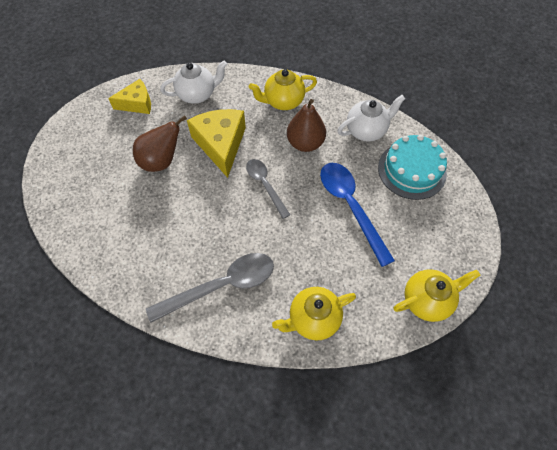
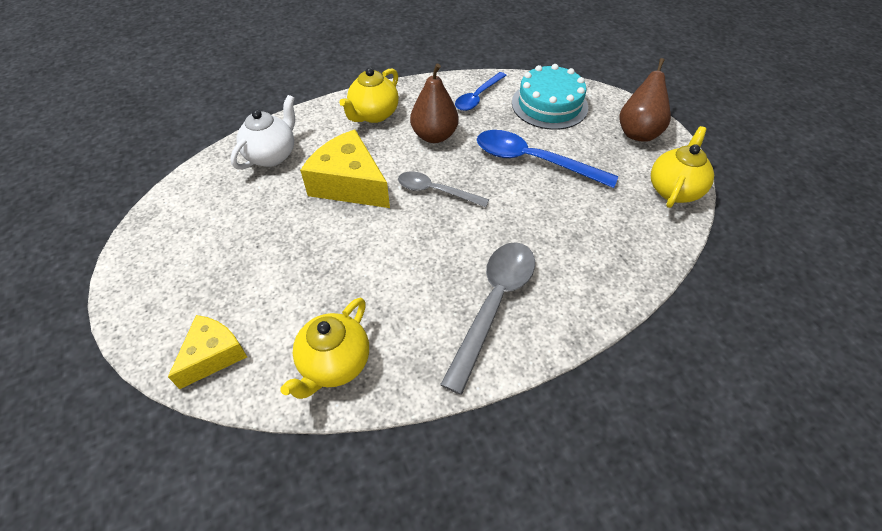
camera: 40 degrees left, 10 degrees down
(137, 103) = (204, 201): yellow cheese -> yellow cheese (213, 355)
(161, 161) = (297, 237): brown pear -> brown pear (638, 132)
(313, 319) = (608, 269): yellow teapot -> yellow teapot (334, 364)
(366, 130) = (478, 97): white teapot -> blue spoon

